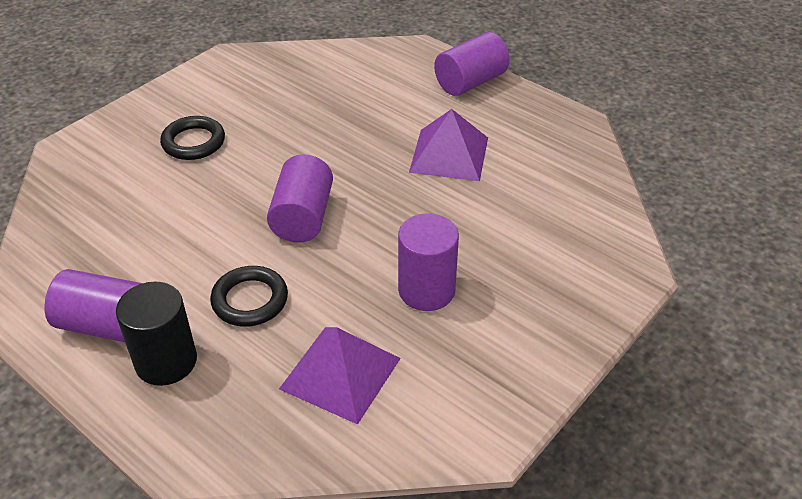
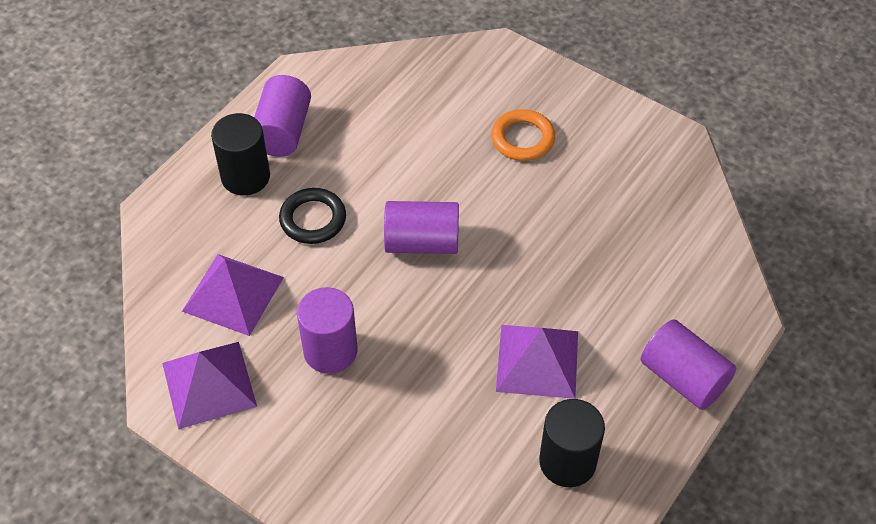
camera: 85 degrees right, 10 degrees up
(193, 142) = (523, 139): black ring -> orange ring
(462, 394) = (209, 384): none -> purple pyramid
(548, 147) = (567, 462): none -> black cylinder

